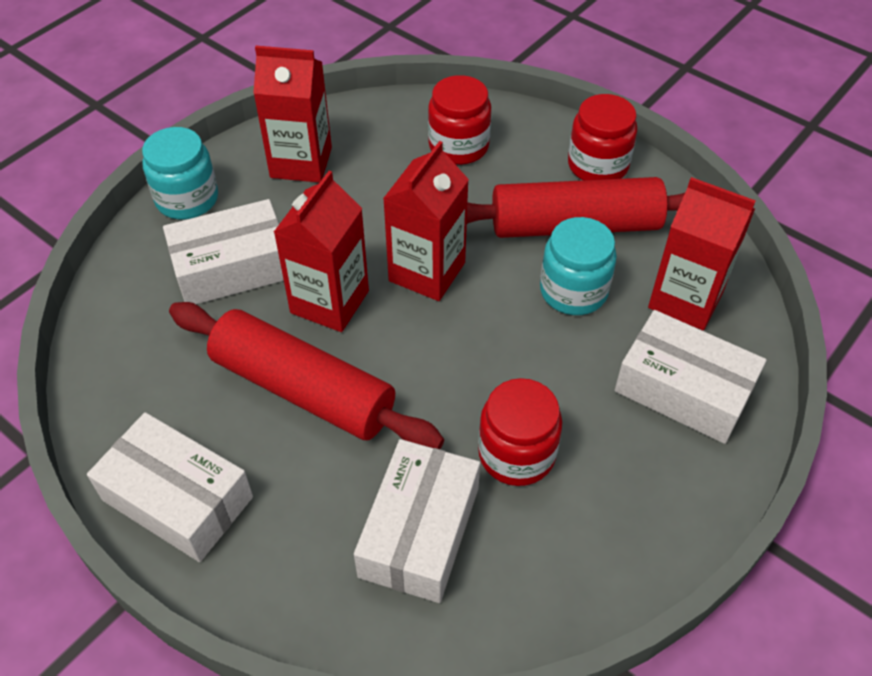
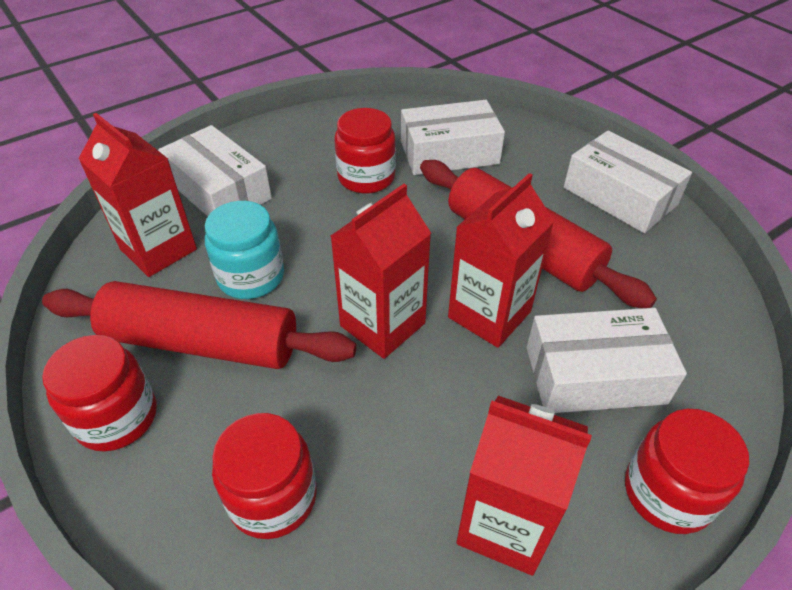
camera: 165 degrees left, 5 degrees down
(187, 199) = (667, 493): turquoise jar -> red jar
(419, 531) = (449, 153): white box -> white box turned 45 degrees clockwise

